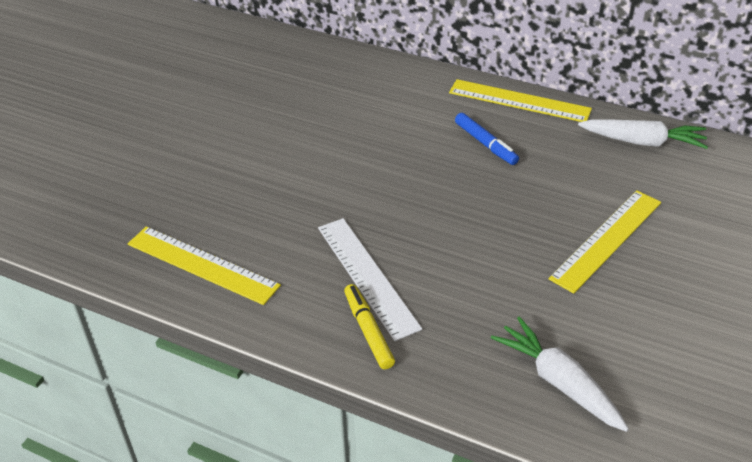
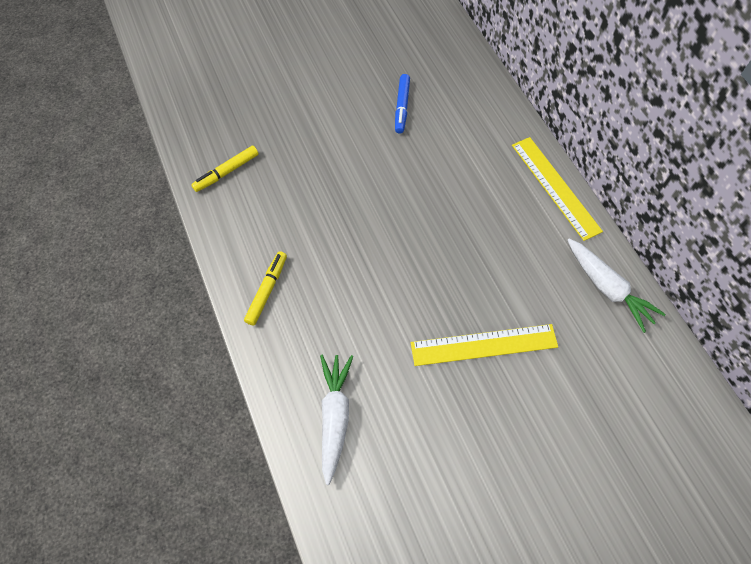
camera: 40 degrees right, 20 degrees up
(202, 264) = (226, 172): yellow ruler -> yellow marker
(366, 276) = (305, 252): white ruler -> none
(485, 144) = (489, 207): blue marker -> blue marker (402, 107)

